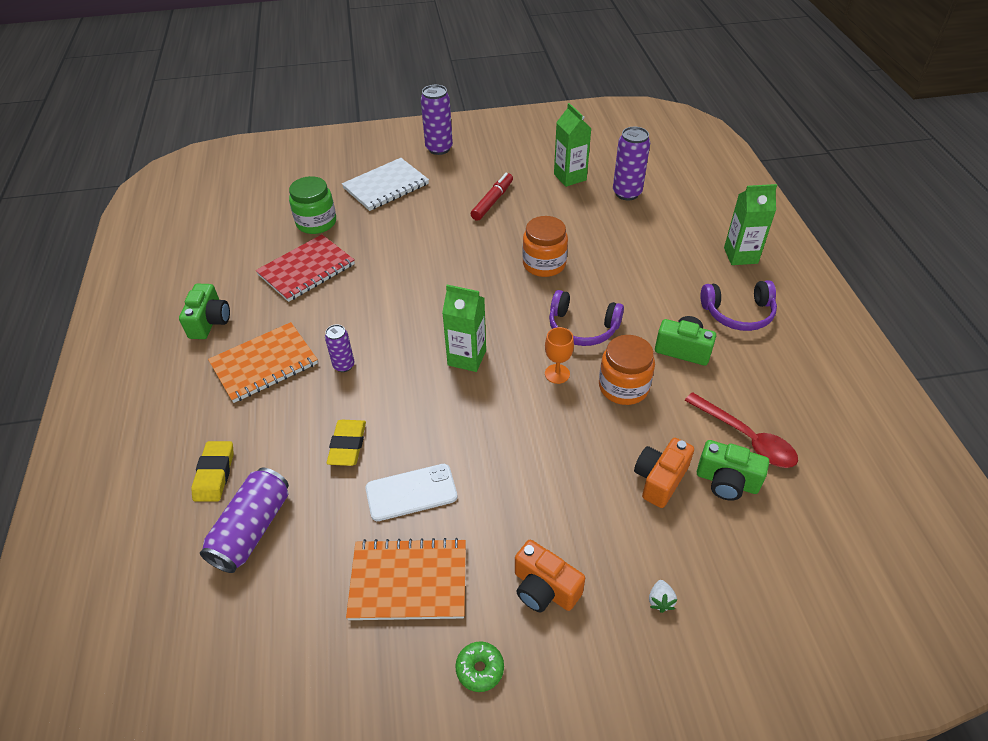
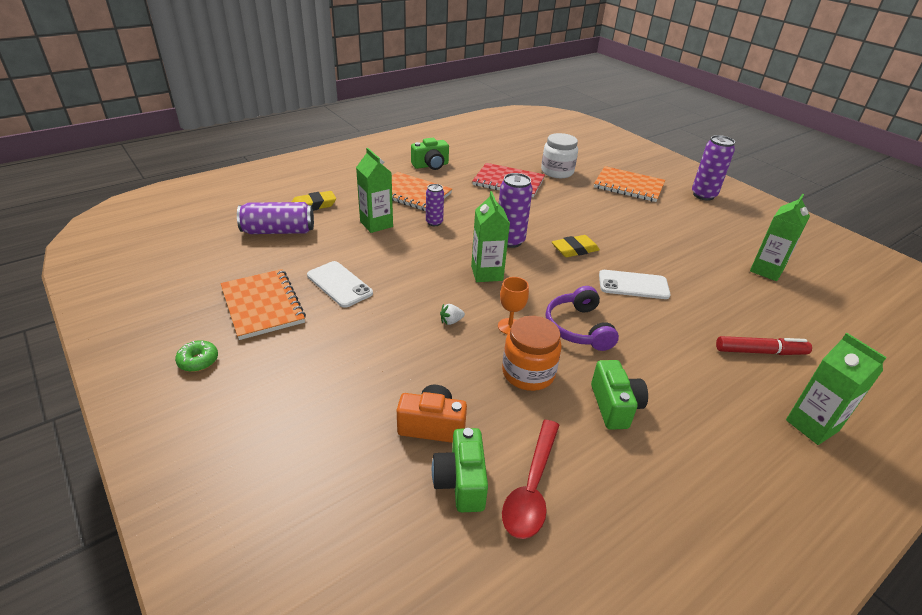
camera: 60 degrees right, 10 degrees down
(309, 420) = (376, 224): none -> green carton
(316, 222) = (557, 172): green jar -> white jar
(347, 445) = (365, 245): yellow eraser -> yellow eraser (574, 249)
(386, 186) = (628, 186): white notebook -> orange notebook
(492, 201) = (676, 237): red marker -> red marker (760, 352)
(544, 264) = (633, 285): orange jar -> white phone
(544, 588) = (280, 377): orange camera -> none
(627, 193) = (794, 312): purple can -> purple can (510, 241)
(660, 601) = (294, 458): white strawberry -> white strawberry (451, 321)
(738, 313) = (713, 443): purple headphones -> none

